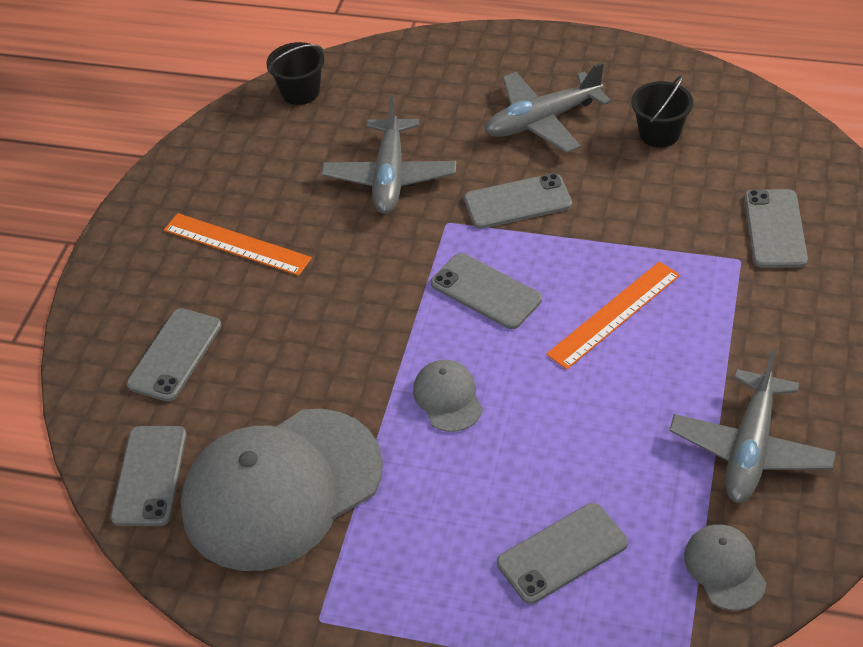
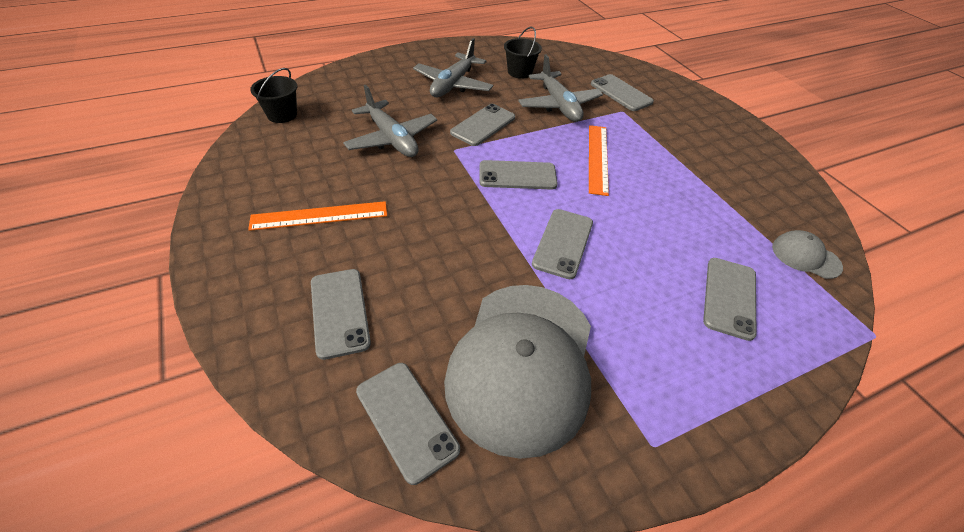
camera: 45 degrees left, 0 degrees up
(448, 398) = (563, 243): grey cap -> grey phone
(750, 448) = (737, 192): grey plane -> grey plane (558, 105)

